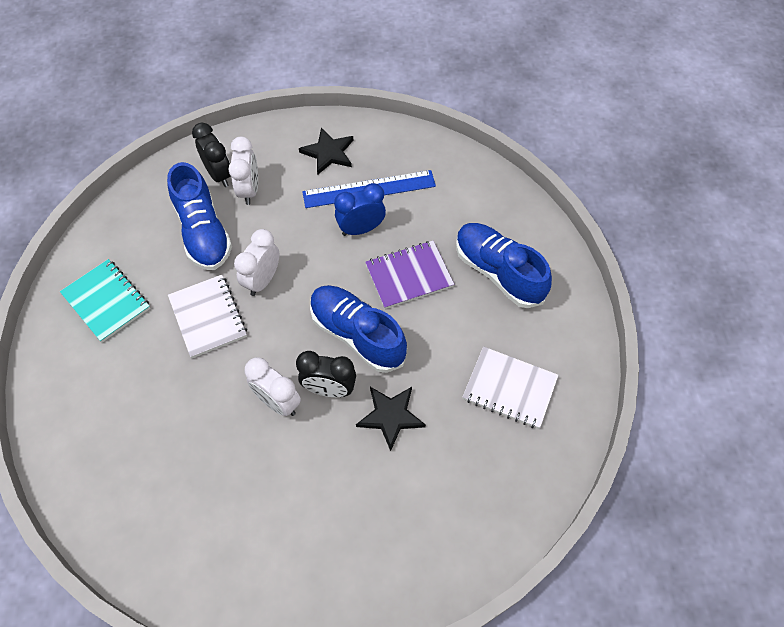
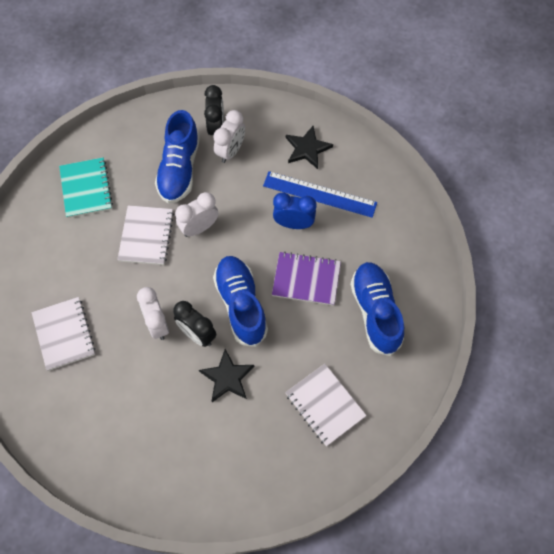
camera: 30 degrees right, 5 degrees up
(174, 470) = (64, 334): none -> white notebook

